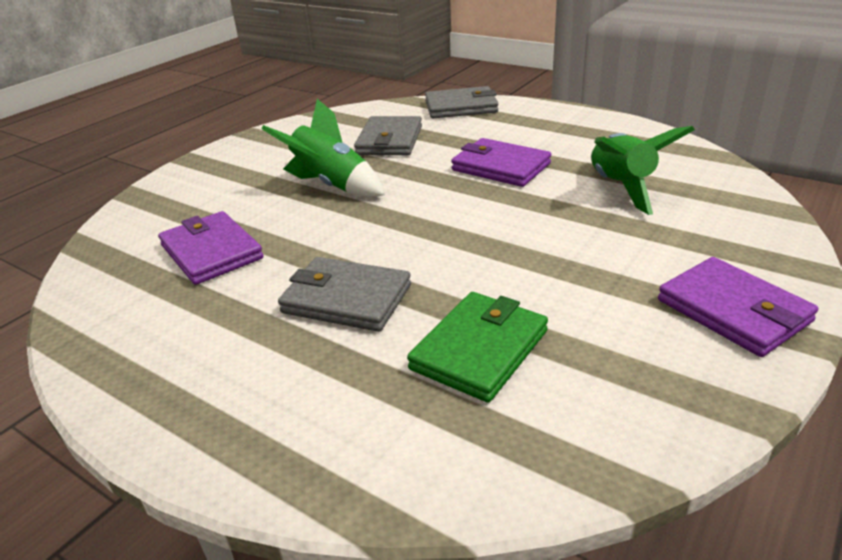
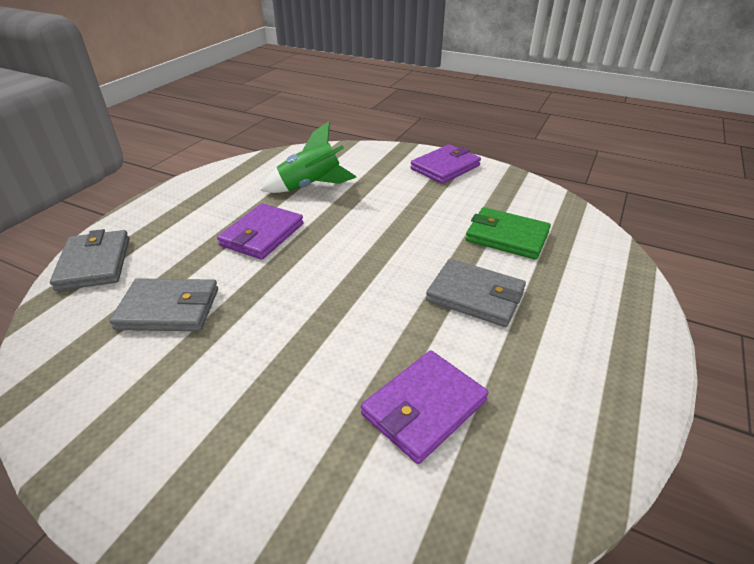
camera: 100 degrees left, 5 degrees up
(331, 185) = (278, 339): green rocket -> none
(346, 299) = (475, 296): grey wallet -> grey wallet turned 75 degrees counterclockwise

